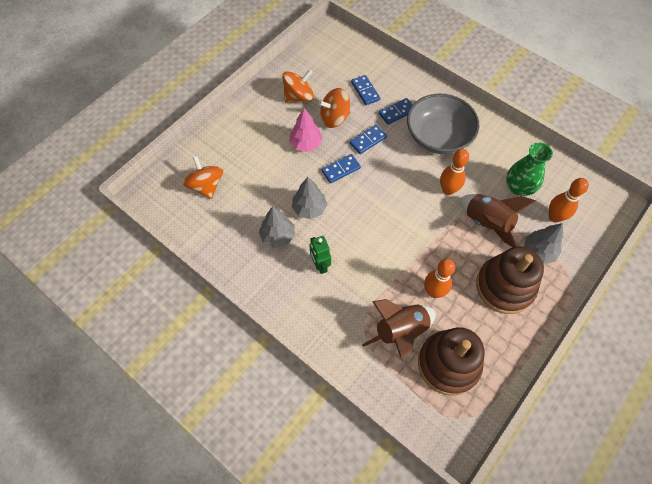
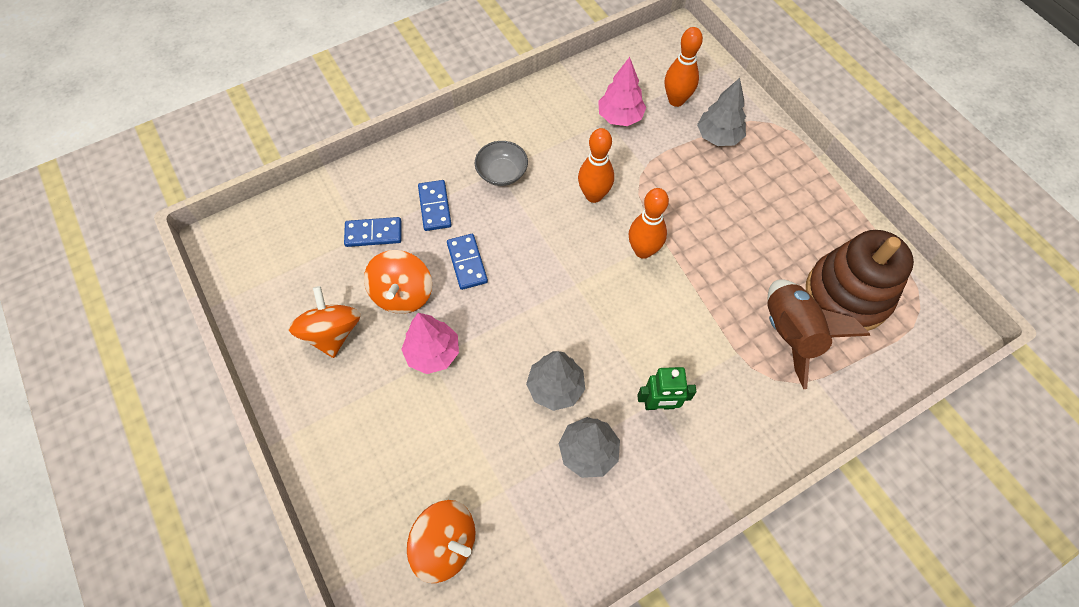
camera: 70 degrees left, 0 degrees up
(206, 186) = (445, 545): orange spinning top -> orange spinning top turned 150 degrees counterclockwise
(341, 169) = (503, 318): blue domino -> none
(433, 291) = (742, 272): orange bowling pin -> orange bowling pin (643, 251)
(438, 137) = (502, 173): grey bowl -> grey bowl, size x0.50
(487, 223) = (660, 172): brown rocket -> none
(504, 286) = (756, 191): brown stacking toy -> none
(519, 187) = (620, 117): green vase -> pink tree

